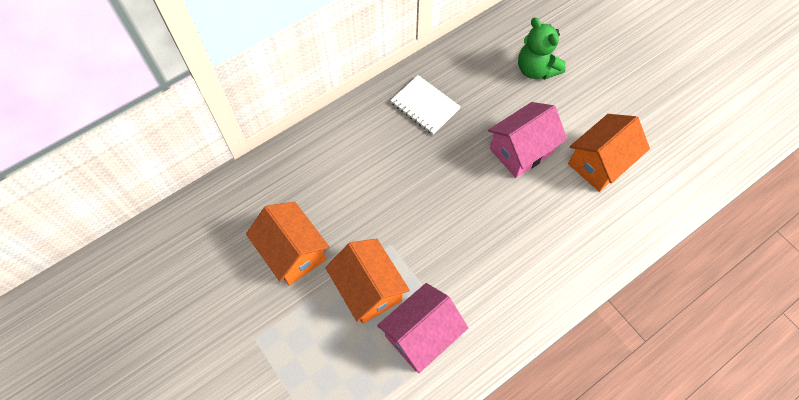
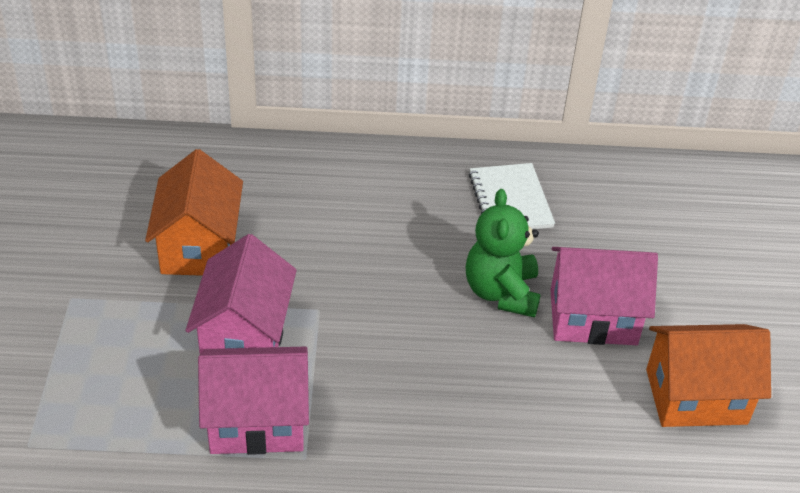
camera: 35 degrees right, 20 degrees down
(369, 289) = (245, 335): orange house -> pink house
(536, 69) = (705, 245): green teddy bear -> green teddy bear (501, 292)

